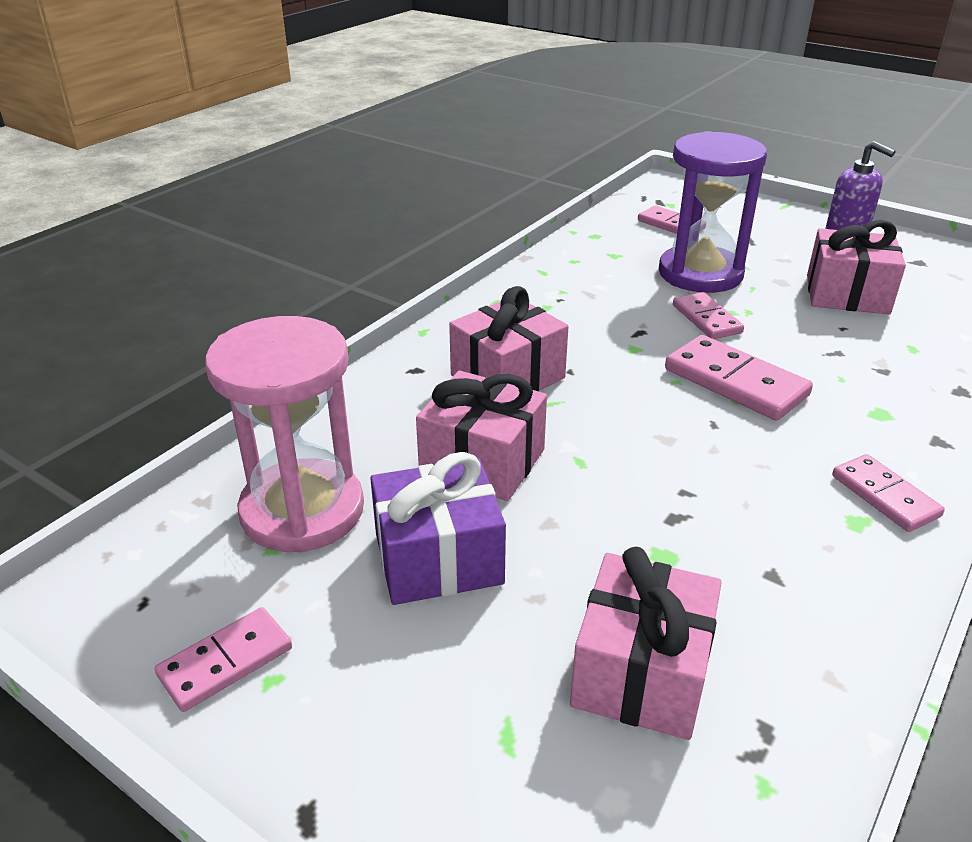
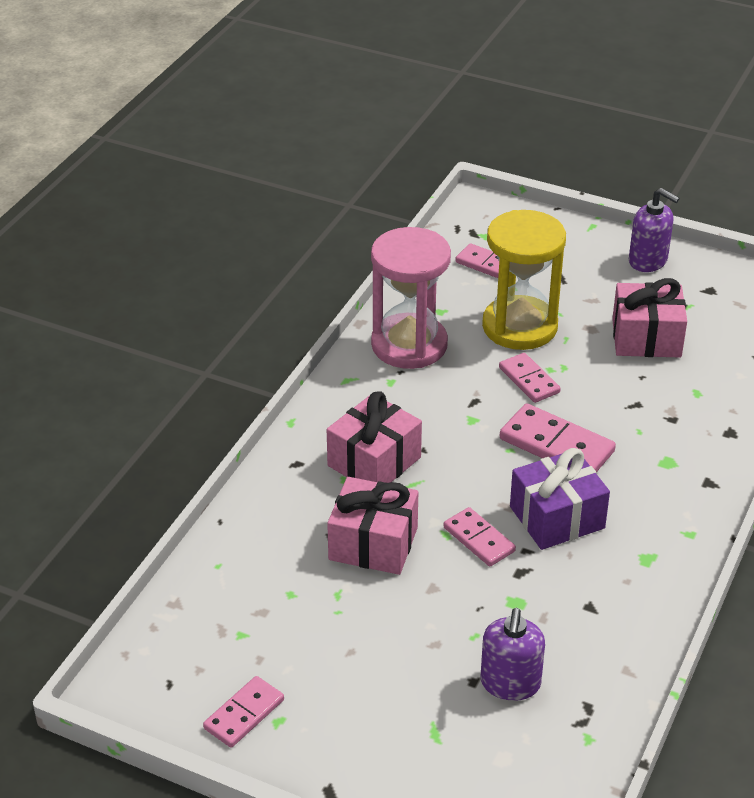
camera: 10 degrees left, 5 degrees up
(302, 510) = (252, 601): pink hourglass -> pink hourglass (409, 345)
(438, 558) = (361, 625): purple gift -> purple gift (557, 517)
(641, 672) = (510, 683): pink gift -> purple soap dispenser
(700, 274) = (519, 326): purple hourglass -> yellow hourglass
(884, 496) = (666, 535): pink domino -> pink domino (478, 539)

